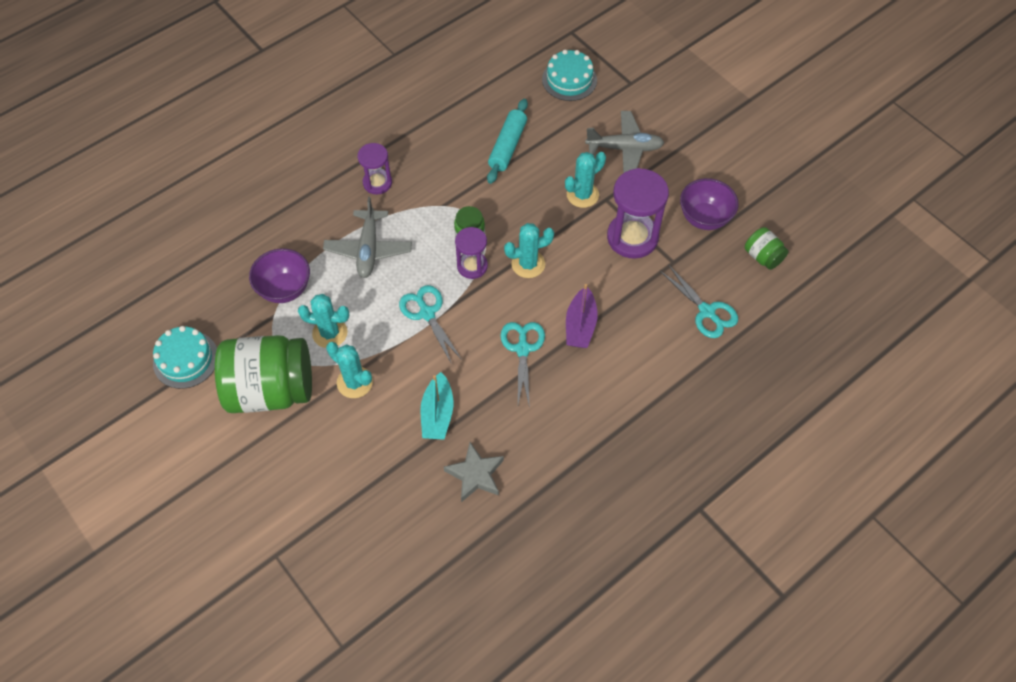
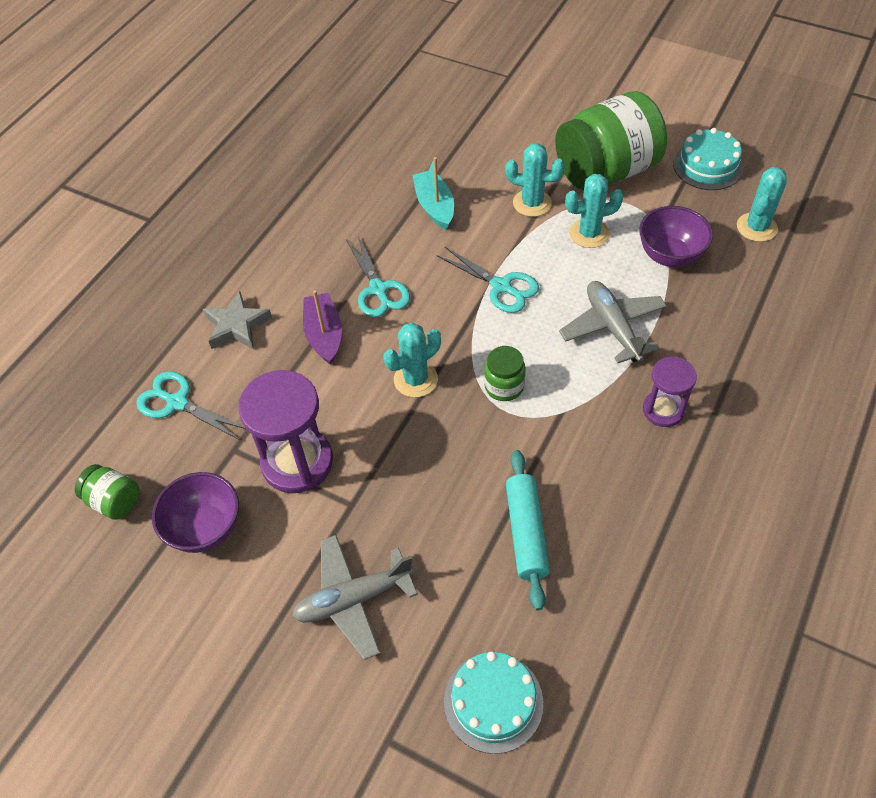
camera: 160 degrees right, 5 degrees down
(472, 266) = (481, 353): purple hourglass -> none
(475, 474) = (372, 175): grey star -> grey star (237, 326)
(582, 195) = (386, 498): turquoise cactus -> turquoise cactus (756, 227)

